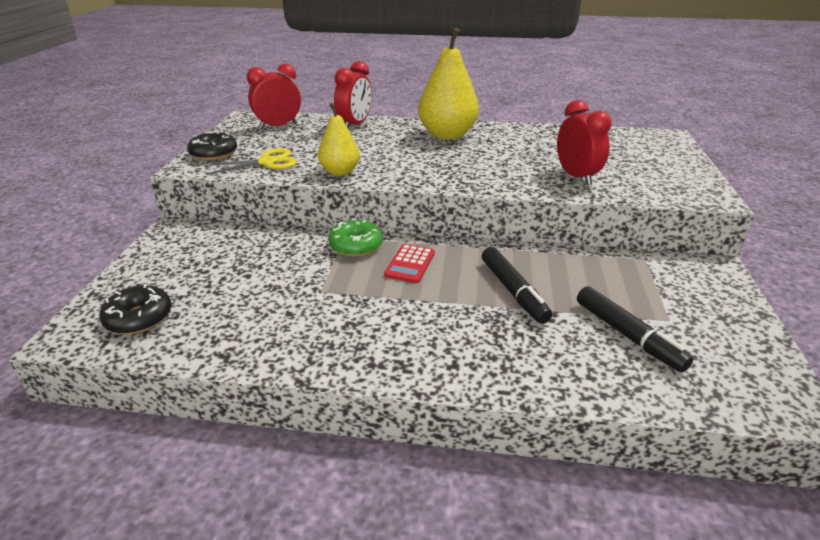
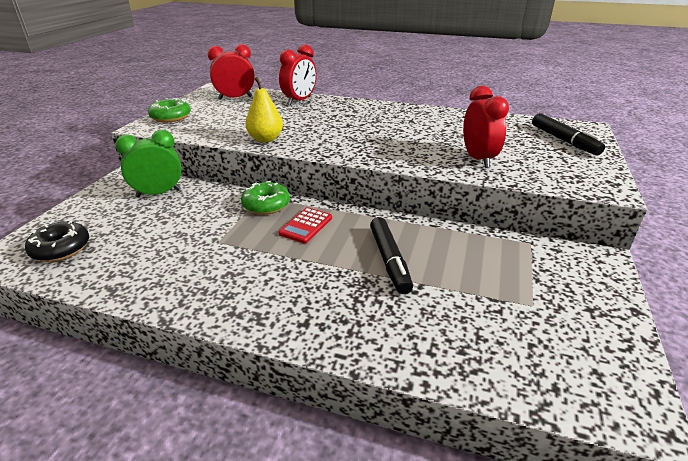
camera: 10 degrees right, 0 degrees up
(214, 154) = (171, 117): black donut -> green donut
(224, 244) = (158, 193): none -> green clock
(267, 162) = (209, 127): yellow scissors -> none
(447, 135) = (375, 114): yellow pear -> none
(628, 335) = (484, 316): black marker -> black marker (564, 140)

